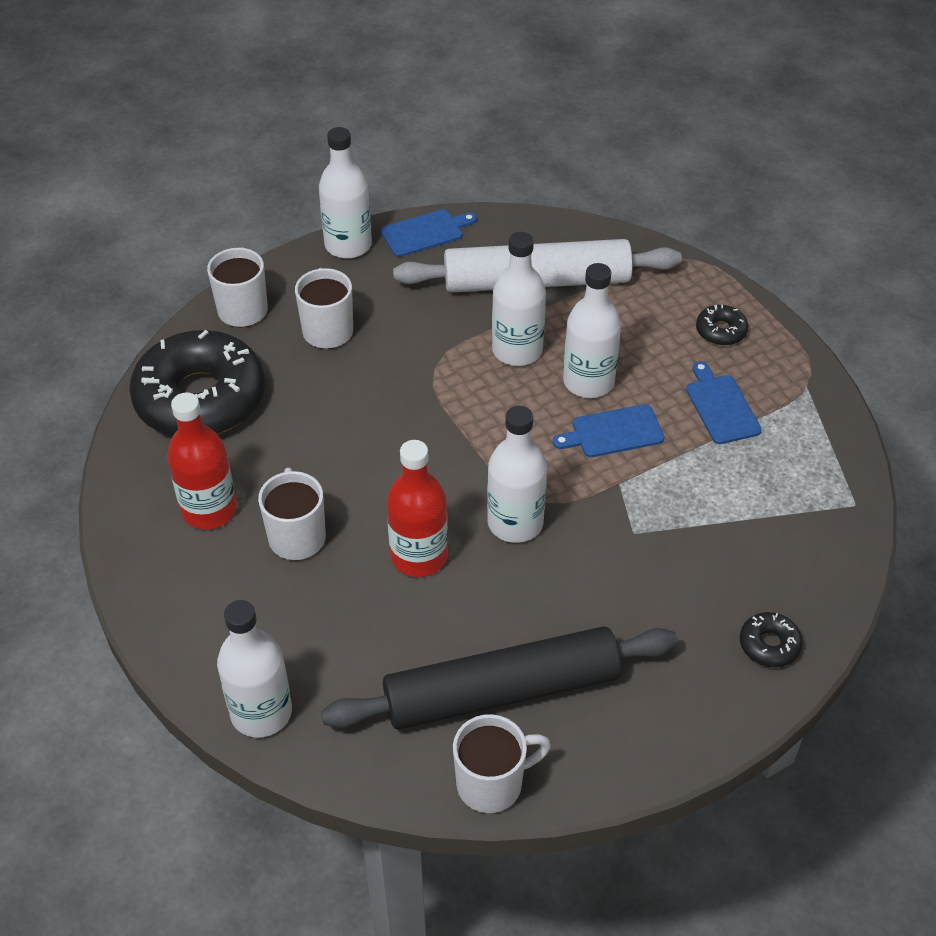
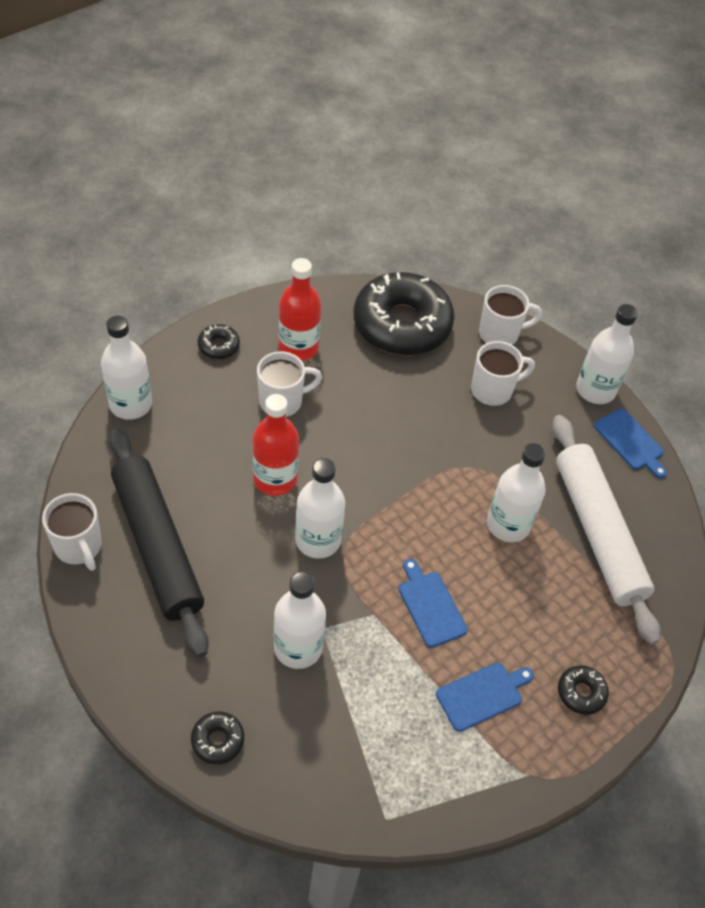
camera: 75 degrees right, 5 degrees up
(181, 599) = (218, 346): none -> black donut
(588, 382) = (485, 582): white bottle -> white bottle (298, 647)

